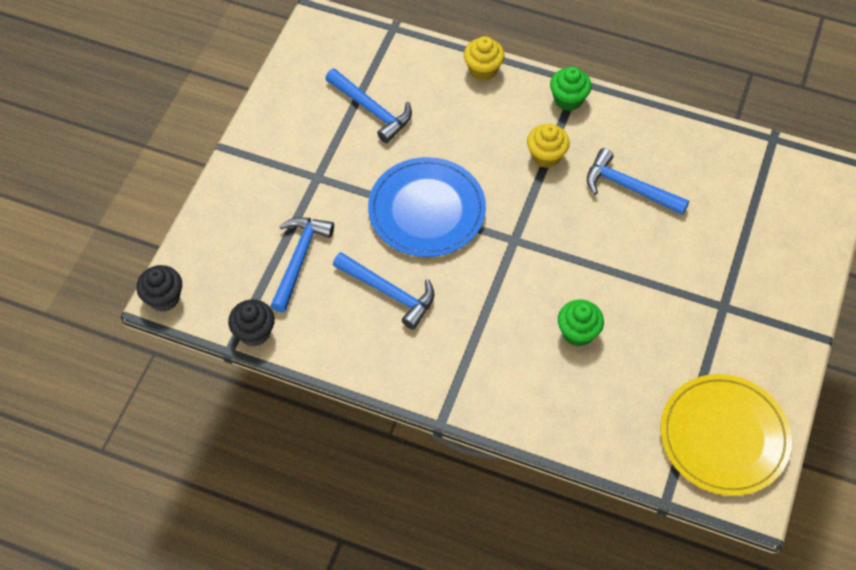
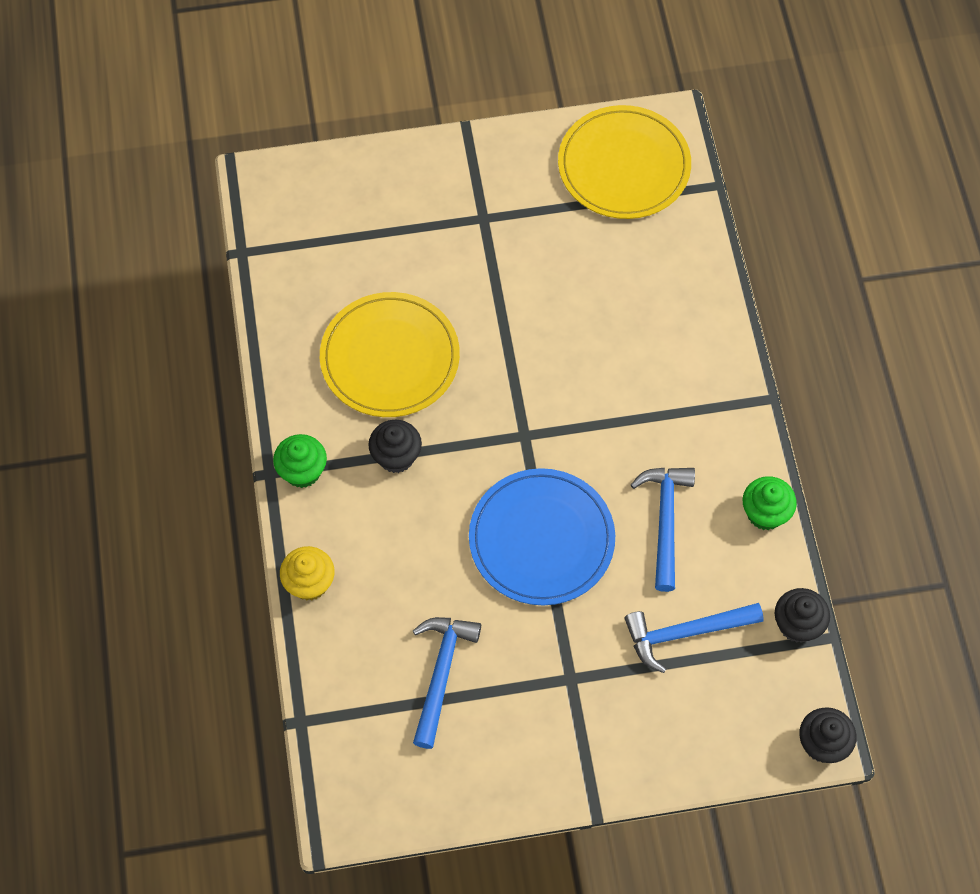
camera: 120 degrees left, 5 degrees up
(546, 156) = (396, 456): yellow cupcake -> black cupcake
(578, 332) = (595, 328): green cupcake -> green cupcake (765, 513)
(629, 188) = (390, 358): blue hammer -> yellow plate

